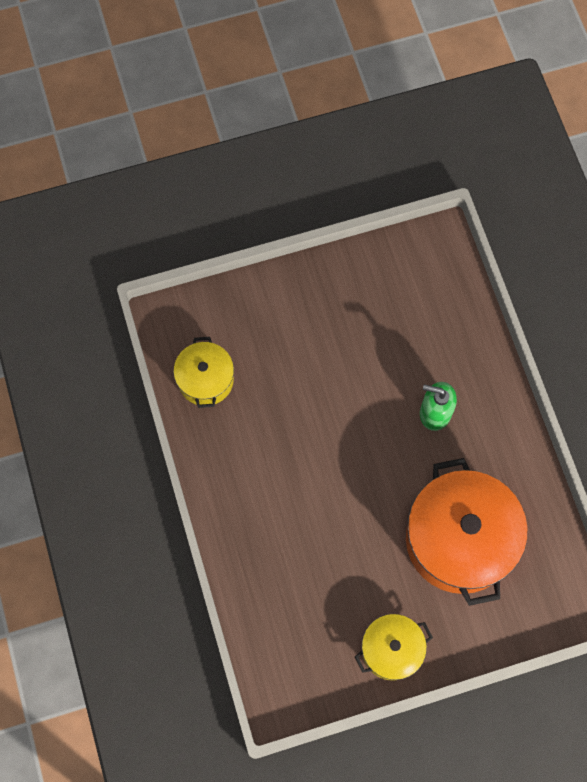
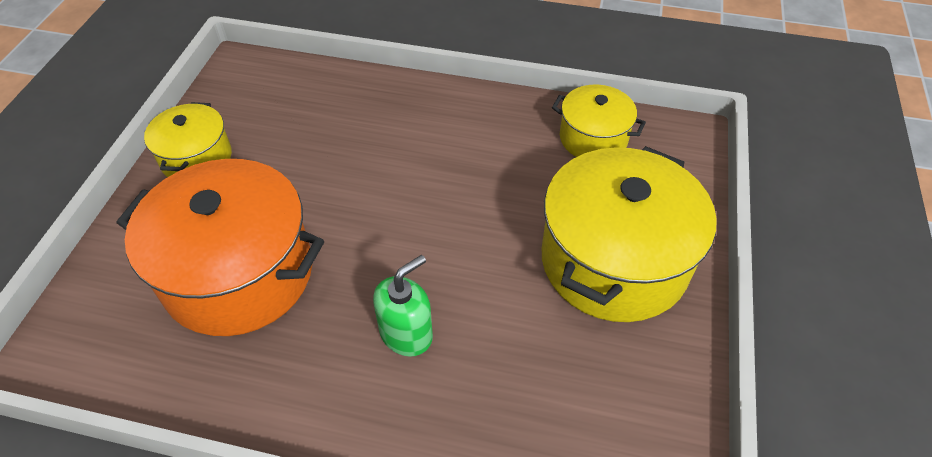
camera: 120 degrees right, 20 degrees down
(311, 322) = (614, 261): none -> yellow pot

